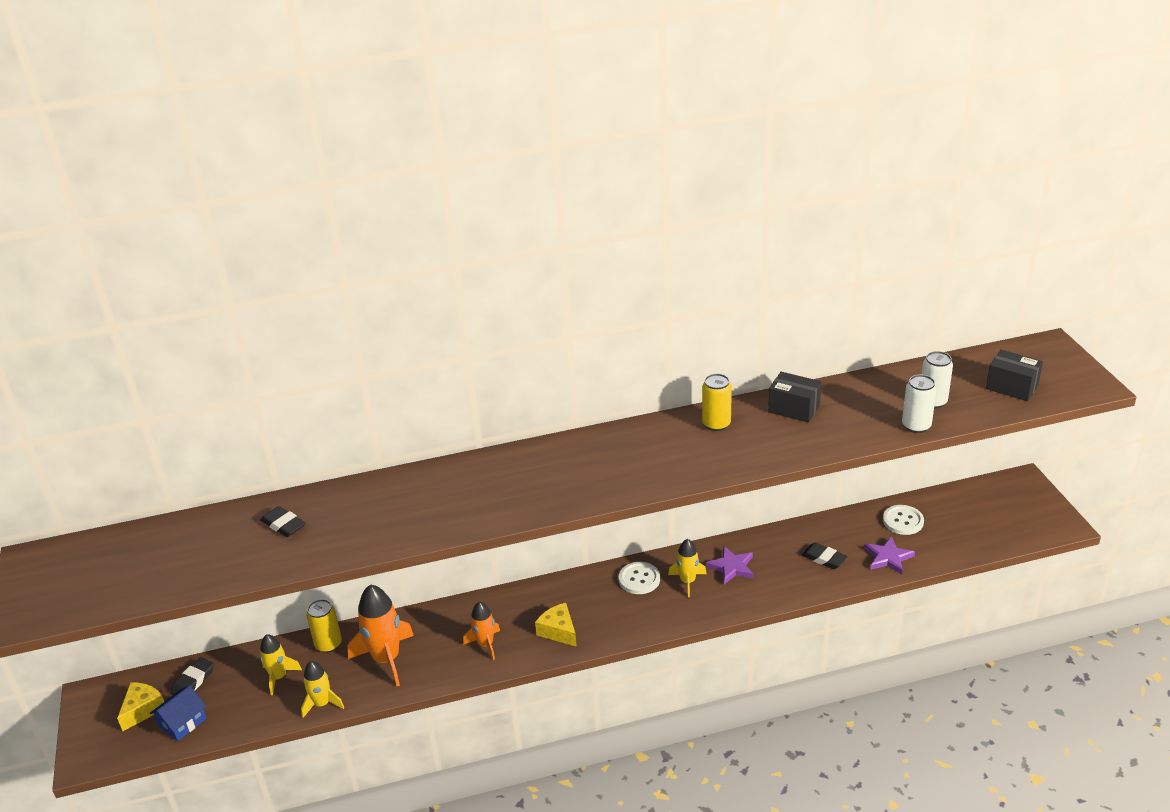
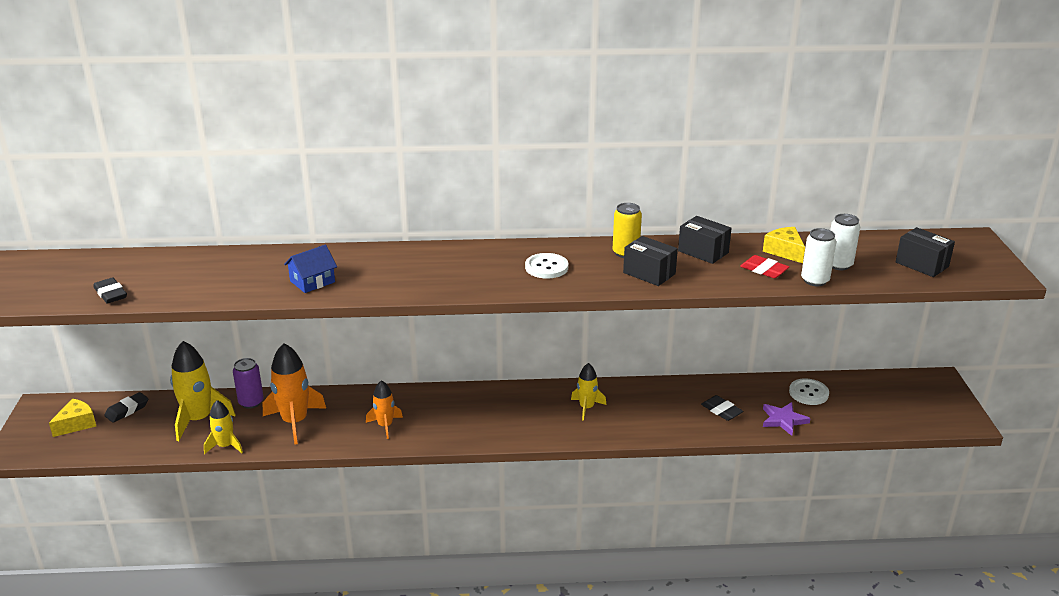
camera: 10 degrees right, 5 degrees down
(182, 722) = (104, 439): blue house -> blue house (312, 281)
(279, 677) = (198, 419): yellow rocket -> yellow rocket, size x1.70
(283, 525) = (211, 269): black eraser -> black eraser (110, 294)
(328, 644) = (251, 402): yellow can -> purple can
(558, 631) = (454, 426): yellow cheese -> yellow cheese (784, 251)
(639, 579) = (543, 399): white button -> white button (546, 267)
(731, 567) = (632, 403): purple star -> none
(750, 446) = (649, 273): none -> black box
(862, 421) = (764, 270): none -> red eraser

